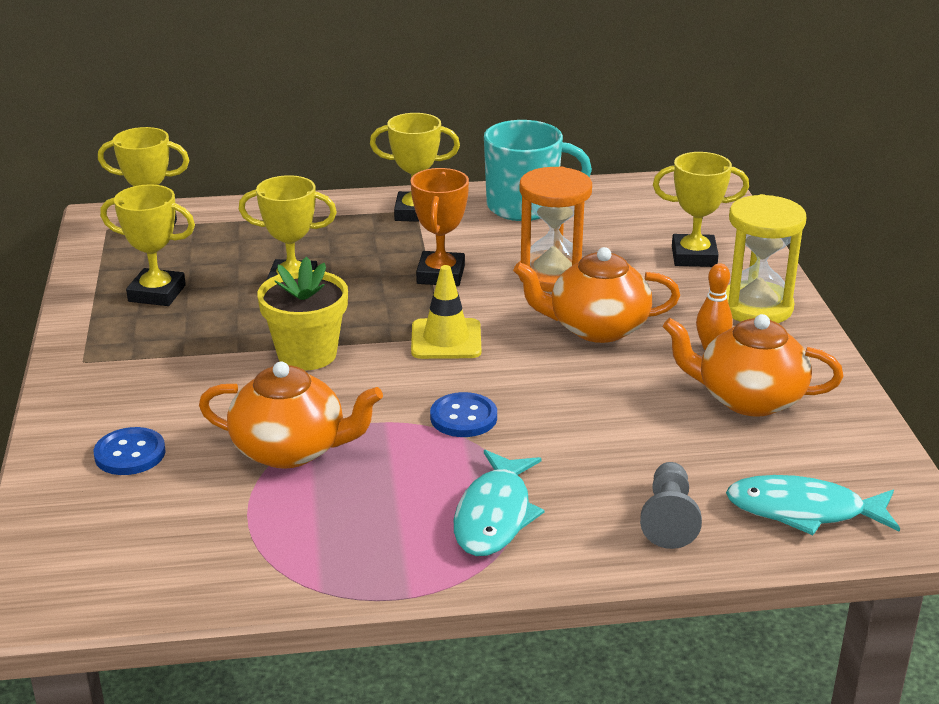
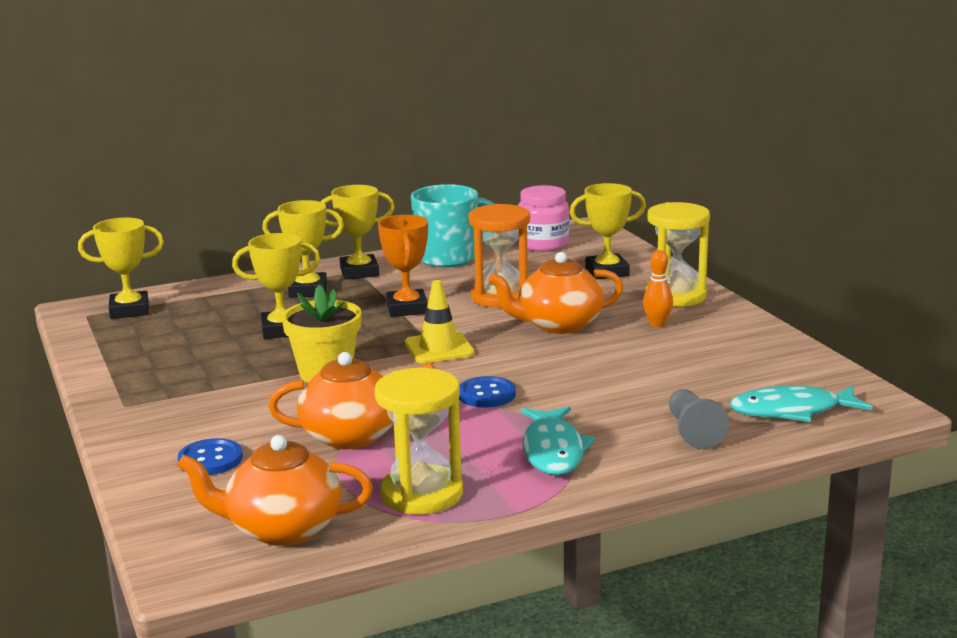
camera: 15 degrees left, 10 degrees down
(157, 293) = (163, 352): yellow trophy -> yellow trophy (308, 290)
(321, 549) = (422, 494): none -> yellow hourglass
(641, 203) = (543, 244): none -> pink jar
(748, 399) = (706, 351): orange teapot -> orange teapot (282, 529)

